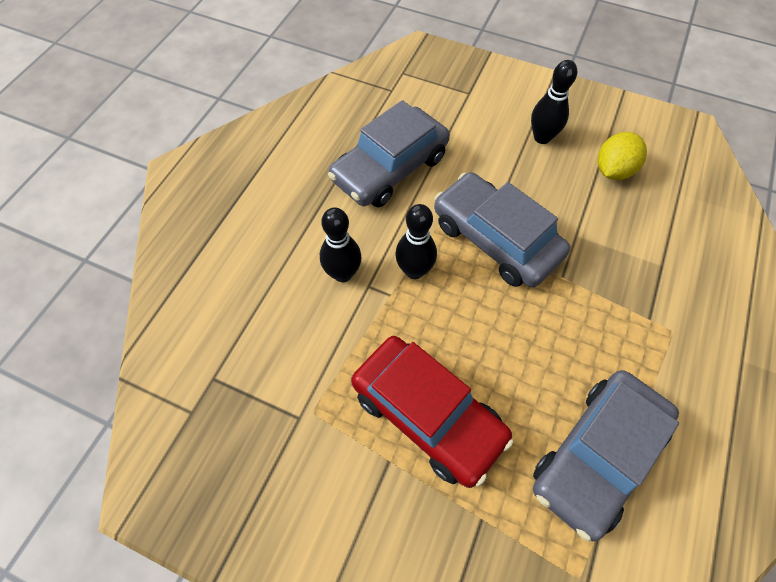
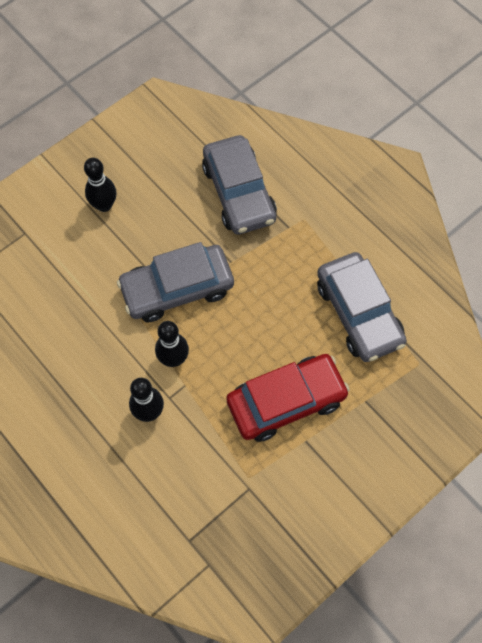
camera: 65 degrees left, 5 degrees up
(390, 168) = (68, 333): grey car -> grey car (239, 193)
(613, 170) = (163, 175): yellow lemon -> none

